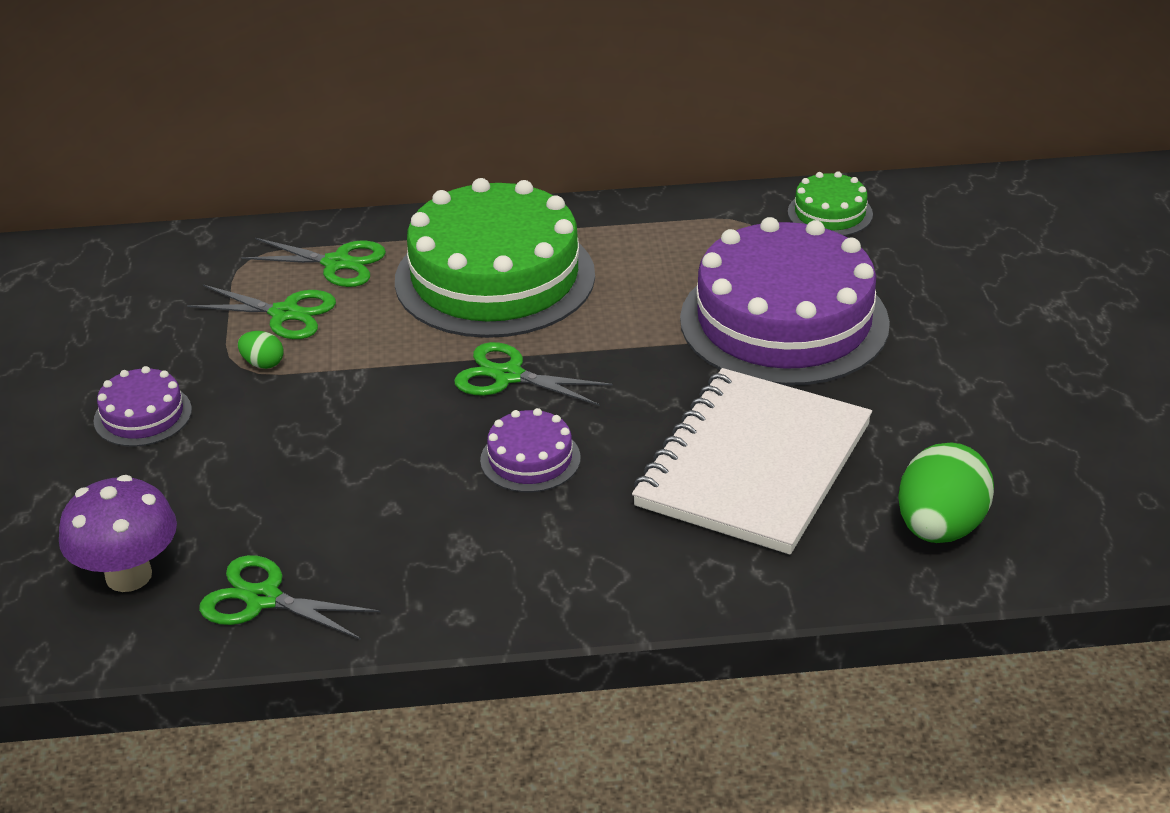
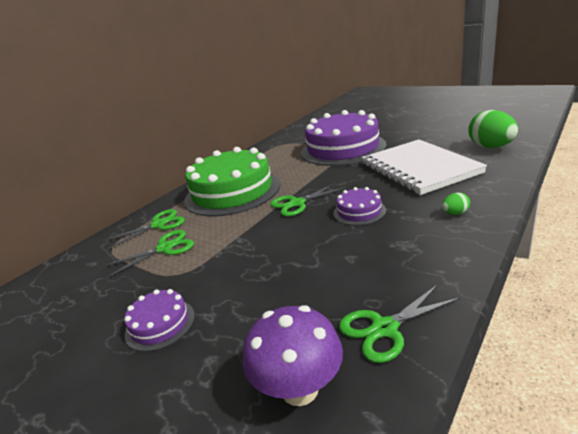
camera: 45 degrees left, 10 degrees down
(263, 363) = (188, 265): green egg -> green egg (455, 213)
(830, 213) = (299, 132): green cake -> none

